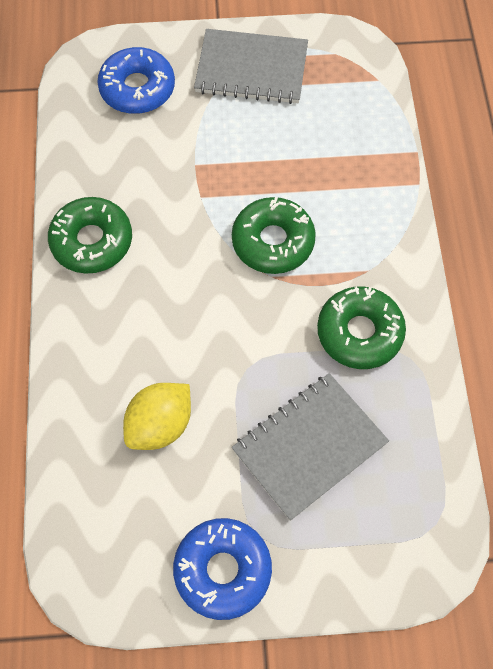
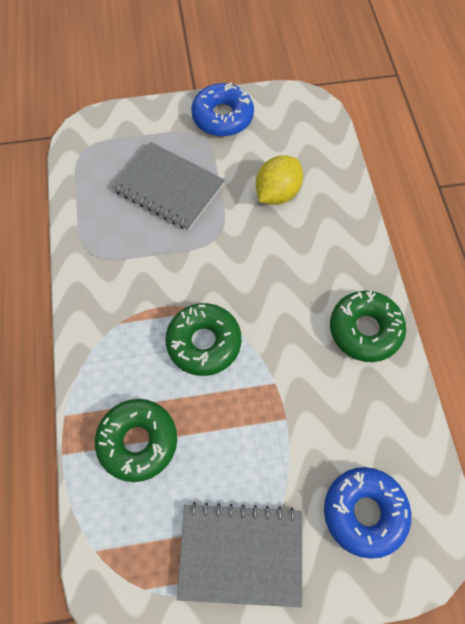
camera: 175 degrees right, 0 degrees up
(309, 446) = (169, 188): grey notebook -> grey notebook turned 75 degrees clockwise
(359, 332) = (129, 269): green donut -> green donut (138, 441)

